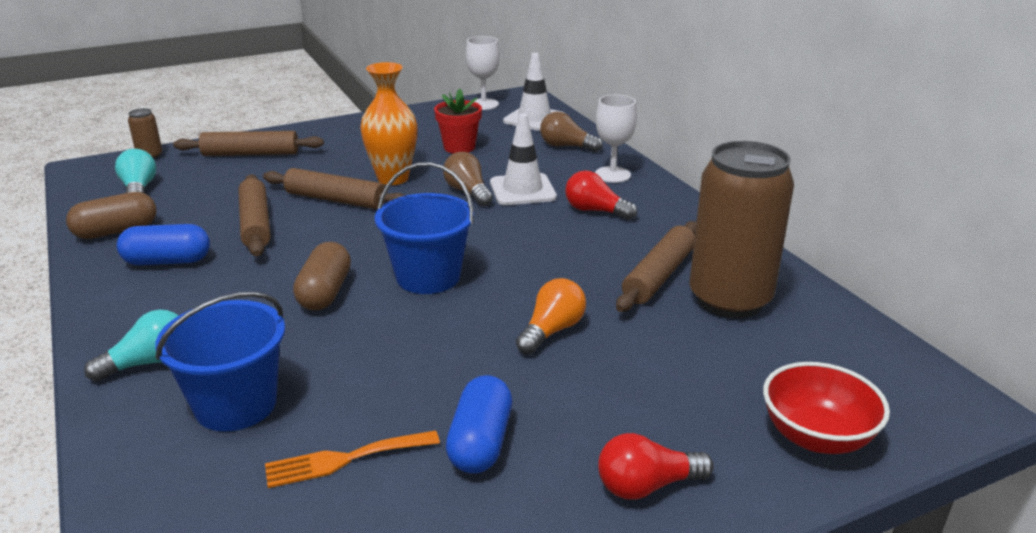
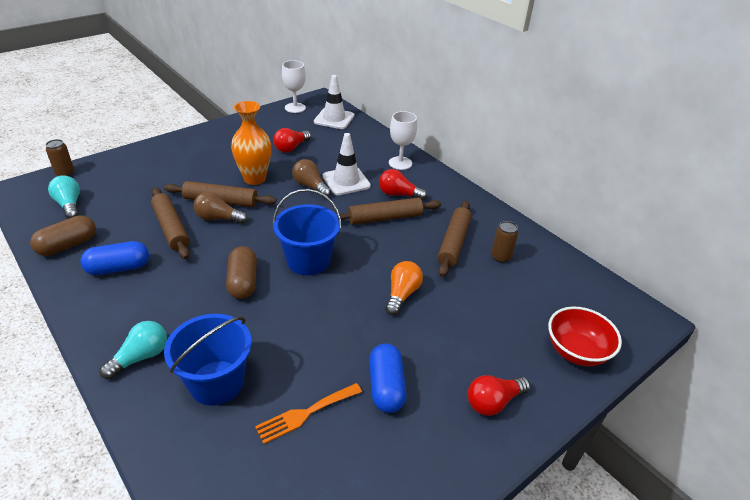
camera: 15 degrees left, 10 degrees up
(250, 154) = (142, 165): brown rolling pin -> brown rolling pin (385, 218)
(459, 147) = (291, 147): red flower pot -> red light bulb
(566, 146) = (363, 141): brown light bulb -> brown light bulb (218, 218)
(729, 300) = (500, 257): brown can -> brown can, size x0.40

